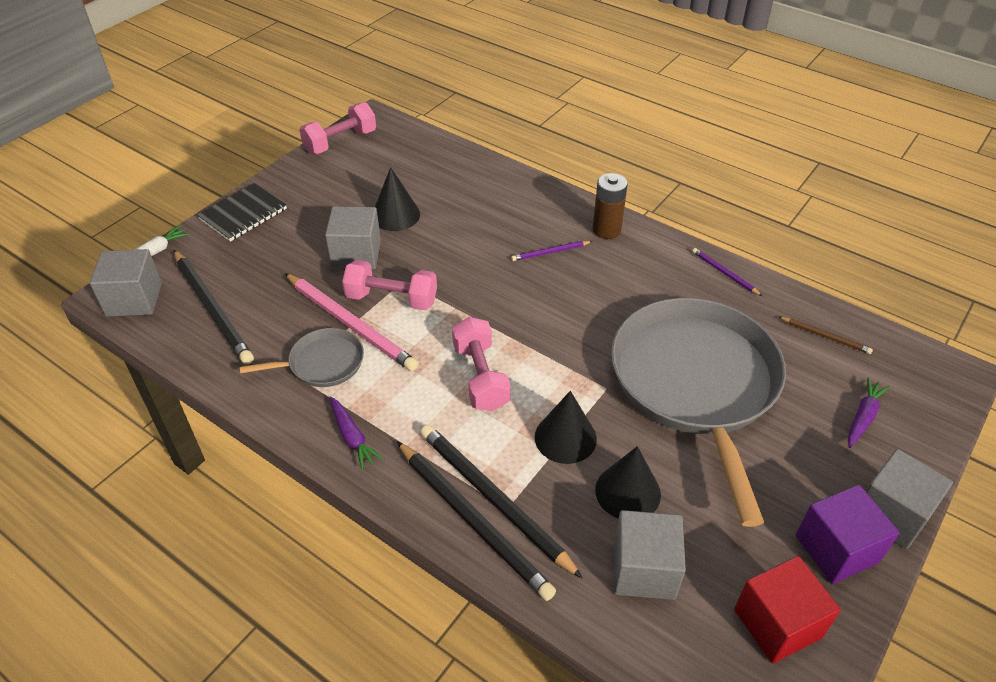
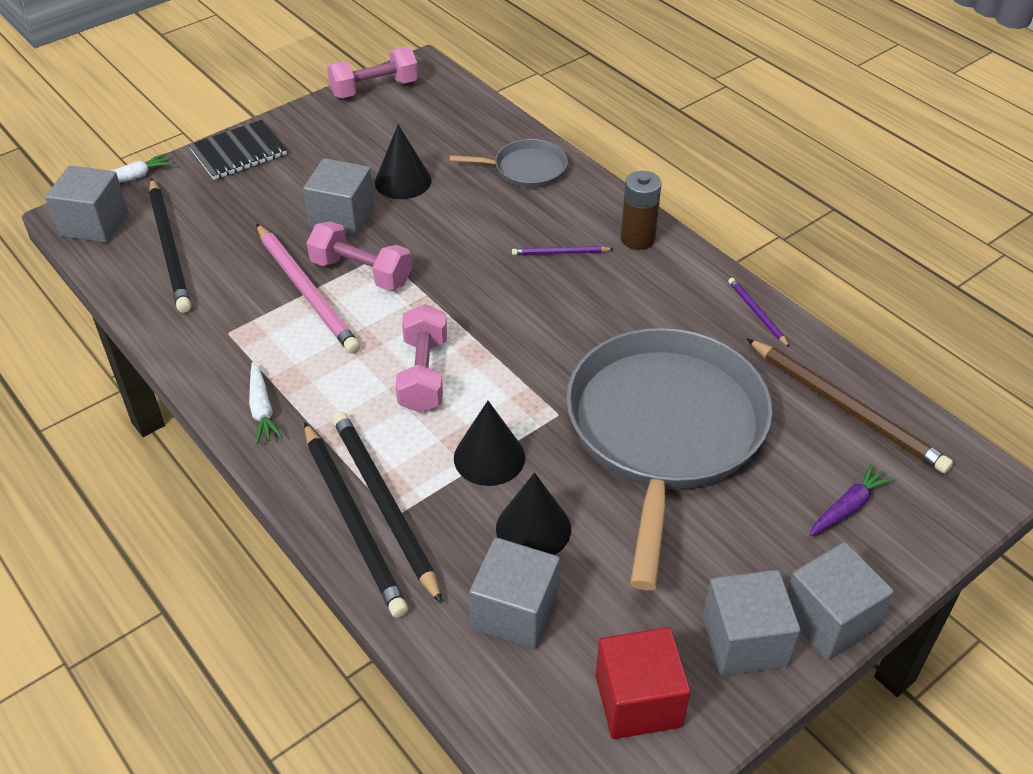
camera: 15 degrees right, 0 degrees up
(322, 363) = (260, 327): grey pan -> grey pan (526, 169)
(352, 437) = (262, 409): purple carrot -> white carrot
(825, 336) = (846, 408): brown pencil -> brown pencil, size x2.09
(836, 549) = (744, 641): purple cube -> grey cube

